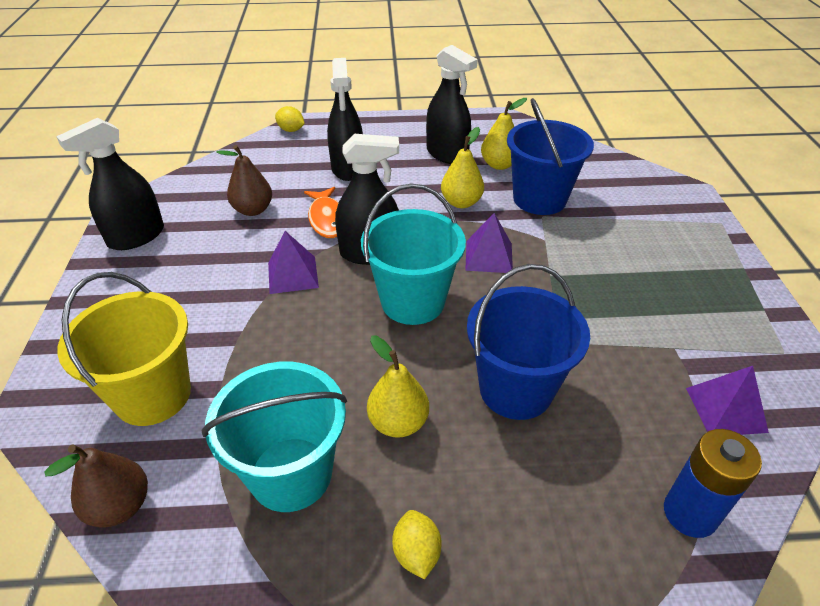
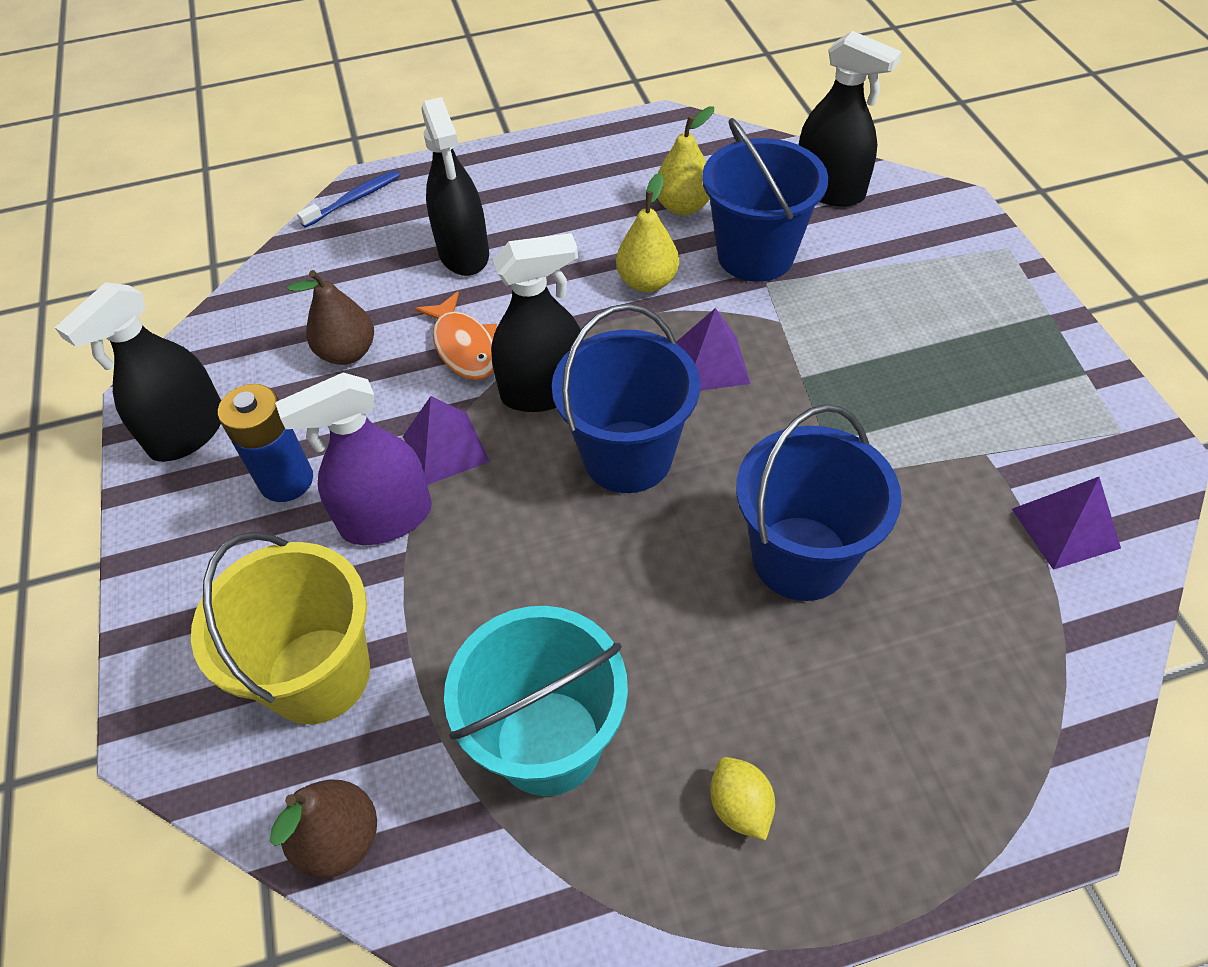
camera: 10 degrees left, 10 degrees up
(237, 308) = (386, 519): none -> purple spray bottle
(291, 130) = (353, 200): yellow lemon -> blue toothbrush
(398, 422) = (663, 639): yellow pear -> none
(412, 301) = (627, 456): turquoise bucket -> blue bucket
(447, 154) = (602, 201): black spray bottle -> black spray bottle (829, 190)
(690, 513) = (1049, 676): blue battery -> blue battery (286, 480)

